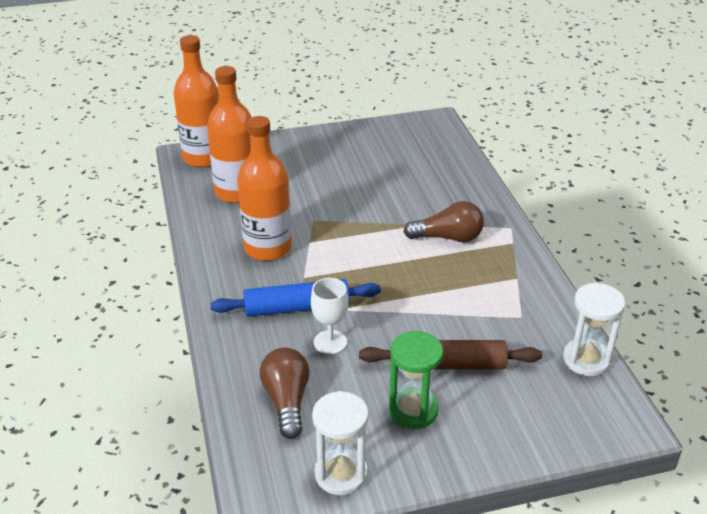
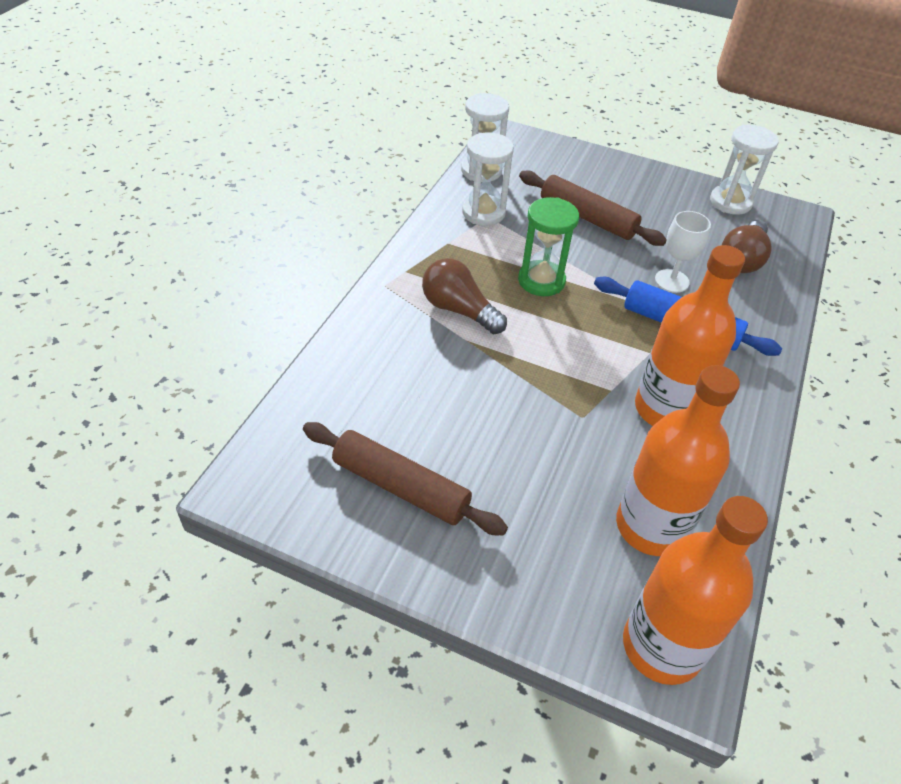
camera: 145 degrees left, 10 degrees up
(370, 151) = (400, 487): none -> brown rolling pin
(413, 410) = (646, 207): green hourglass -> green hourglass (541, 281)
(528, 318) = (483, 213): none -> white hourglass

